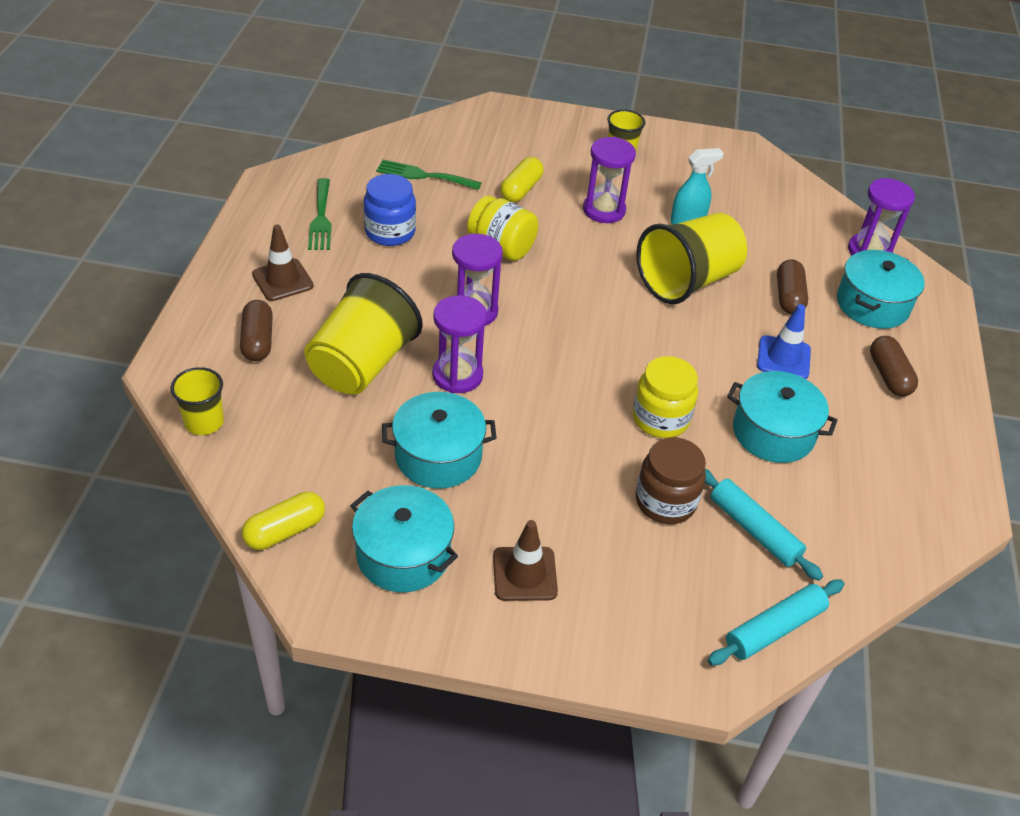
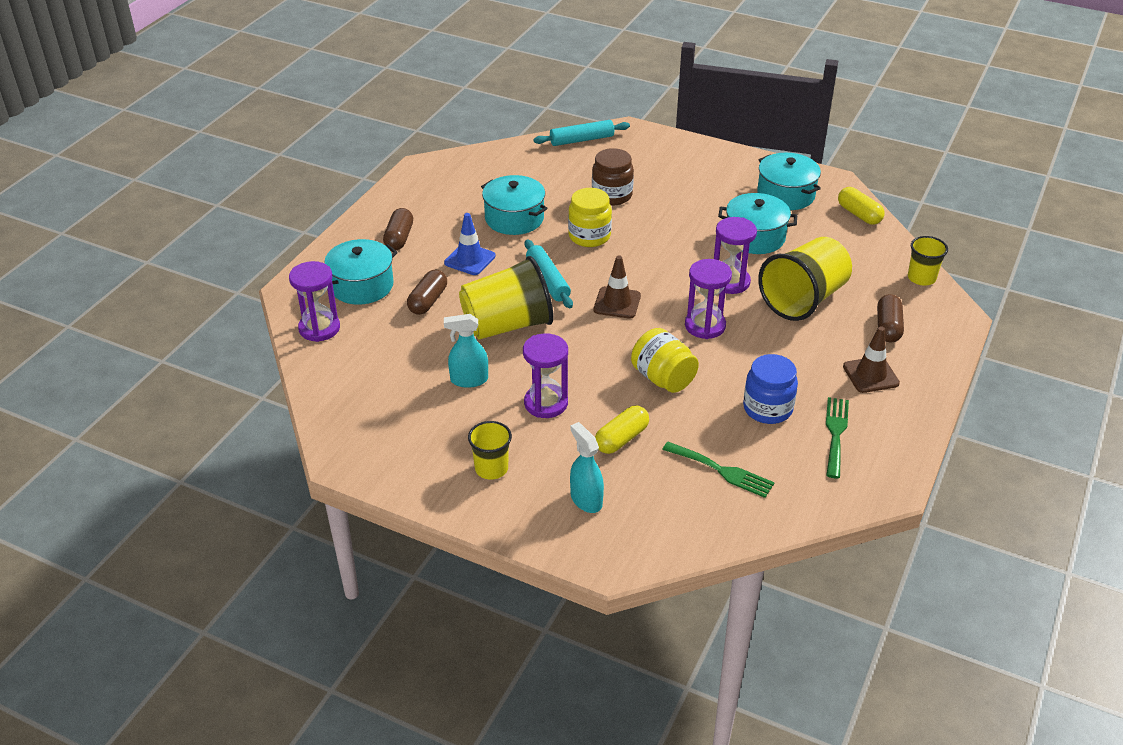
camera: 160 degrees left, 5 degrees down
(285, 531) = (859, 214): yellow capsule -> yellow capsule turned 75 degrees clockwise
(524, 574) = (714, 177): brown traffic cone -> brown traffic cone (617, 303)
(532, 143) = (586, 500): none -> turquoise spray bottle
(754, 530) = (564, 176): turquoise rolling pin -> turquoise rolling pin (548, 280)

